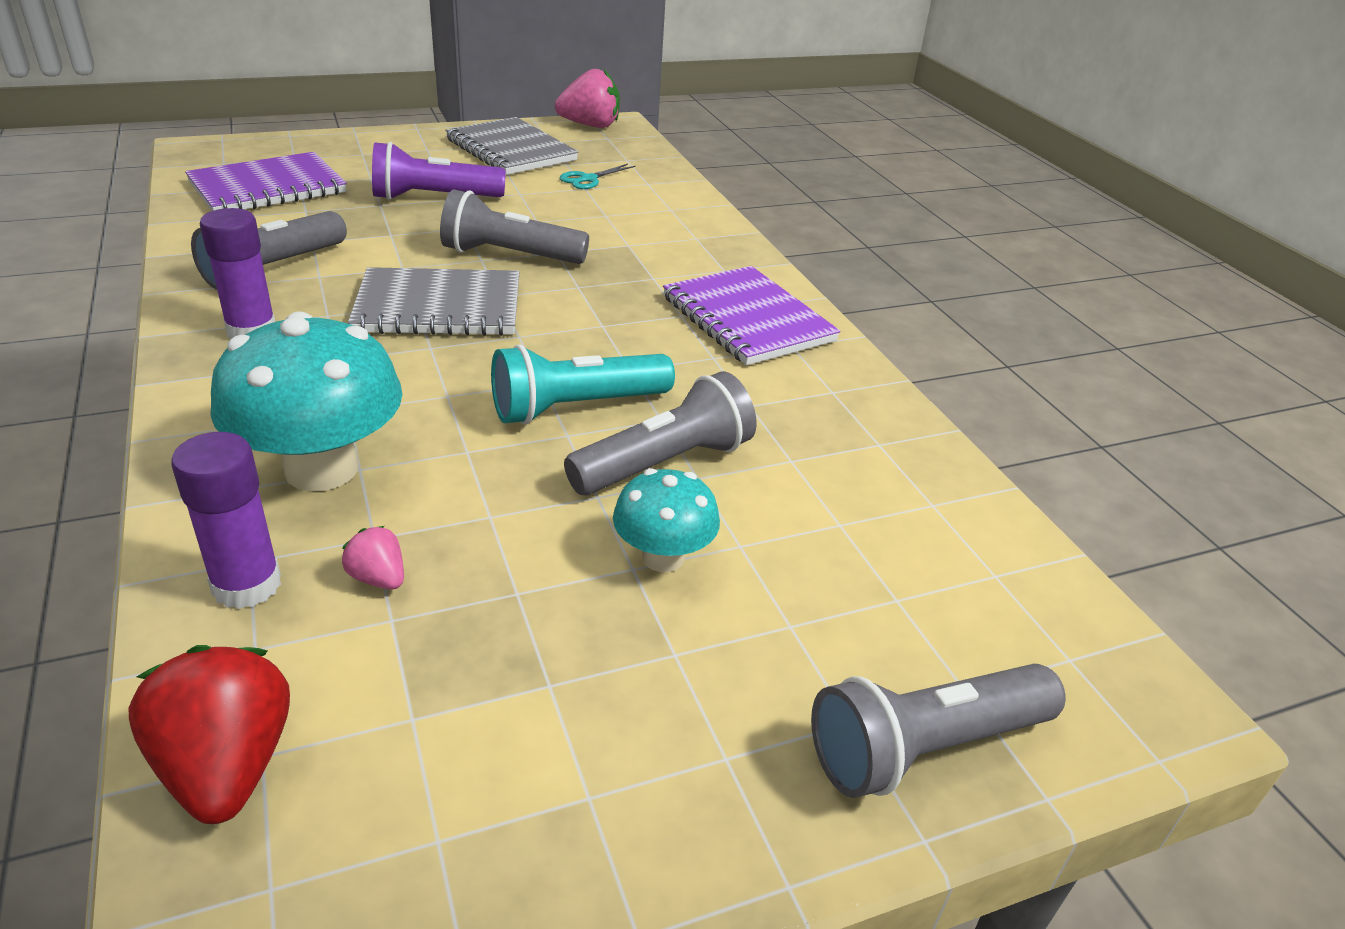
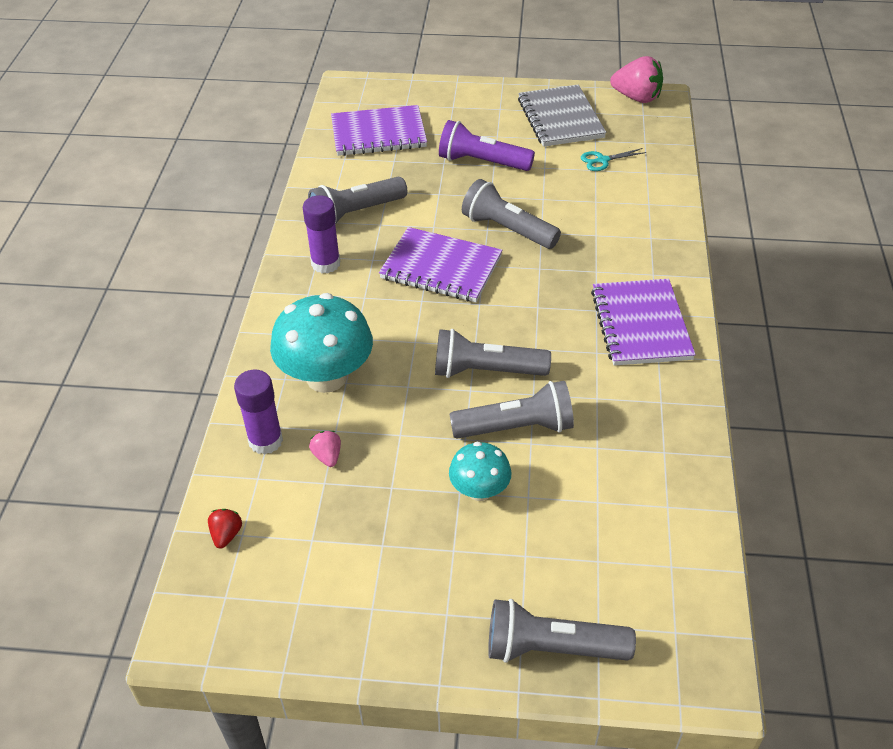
camera: 30 degrees right, 10 degrees up
(227, 766) = (226, 535): red strawberry -> red strawberry, size x0.50
(439, 307) = (441, 268): grey notebook -> purple notebook
(576, 407) = (485, 371): turquoise flashlight -> grey flashlight

